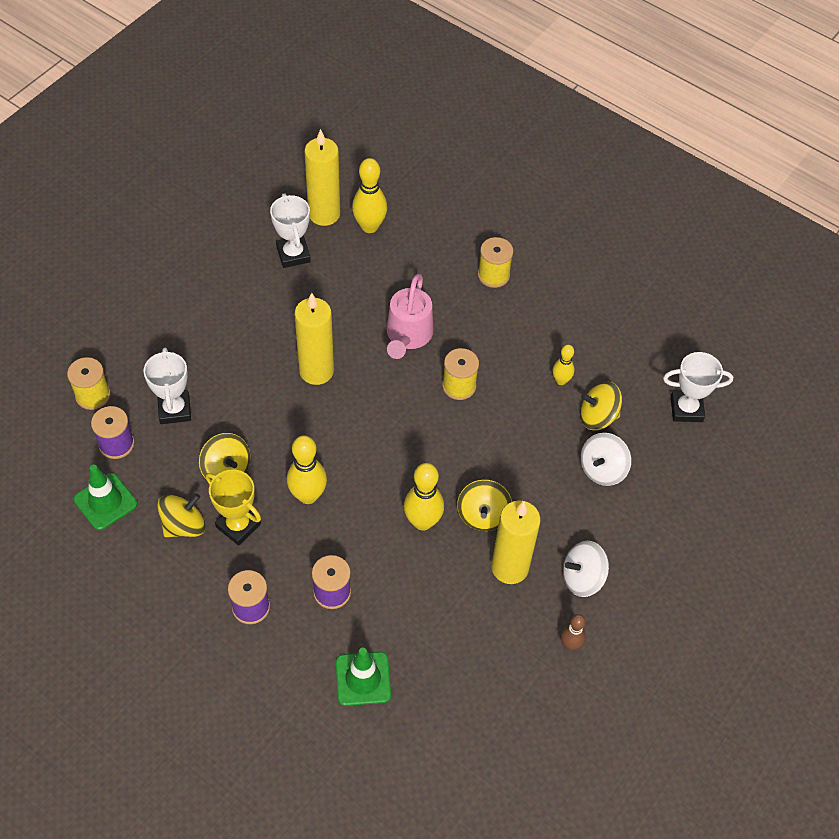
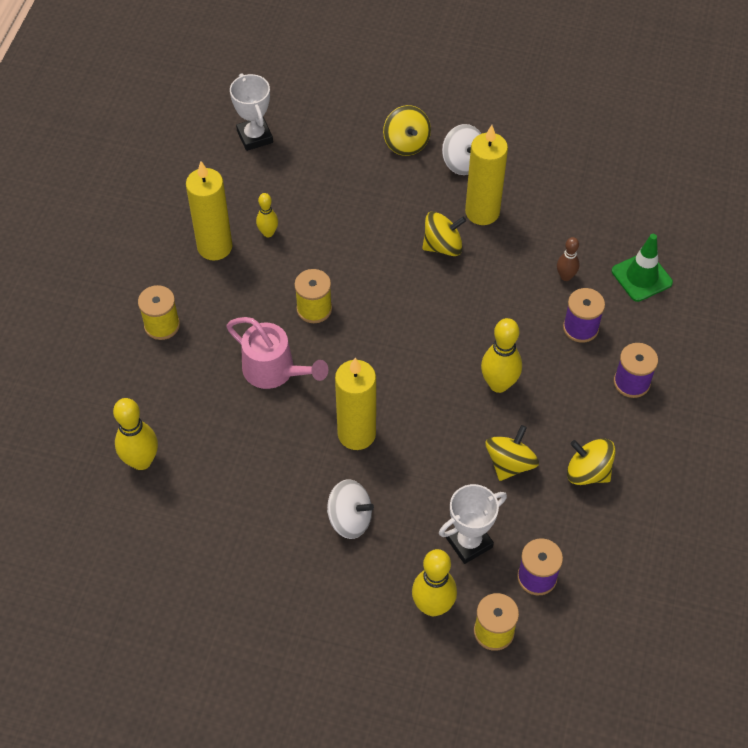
camera: 110 degrees left, 0 degrees up
(105, 501) = (604, 553): green traffic cone -> none
(238, 525) = (561, 427): yellow trophy -> none
(293, 254) = (213, 519): white trophy -> none
(324, 214) = (141, 513): yellow candle -> yellow candle (215, 247)
(408, 336) = (275, 371): pink watering can -> pink watering can turned 45 degrees clockwise
(422, 521) = (474, 287): yellow bowling pin -> yellow bowling pin (433, 606)
(570, 644) = (526, 154): brown bowling pin -> brown bowling pin (565, 276)
(598, 417) = (295, 195): yellow spinning top -> yellow spinning top (406, 143)
(602, 469) = (349, 177): white spinning top -> white spinning top (350, 519)

